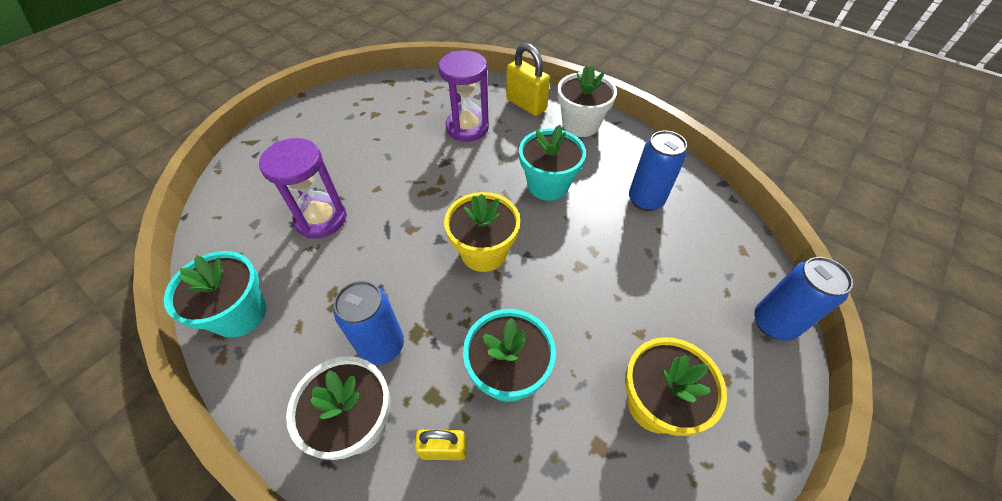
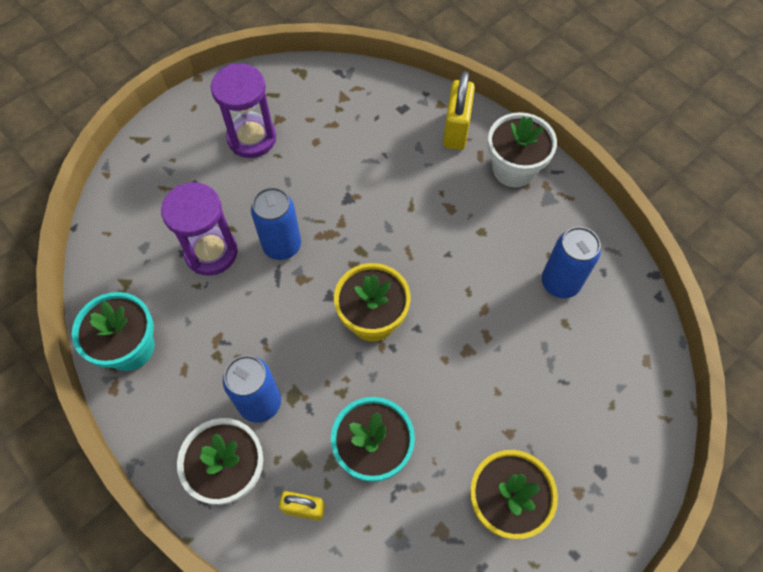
camera: 10 degrees right, 10 degrees up
(467, 128) = (381, 154): purple hourglass -> purple hourglass (252, 138)
(526, 105) = (456, 130): yellow padlock -> yellow padlock turned 45 degrees clockwise
(548, 185) = (457, 247): turquoise flower pot -> none
(773, 323) = (647, 446): blue can -> blue can (282, 245)

